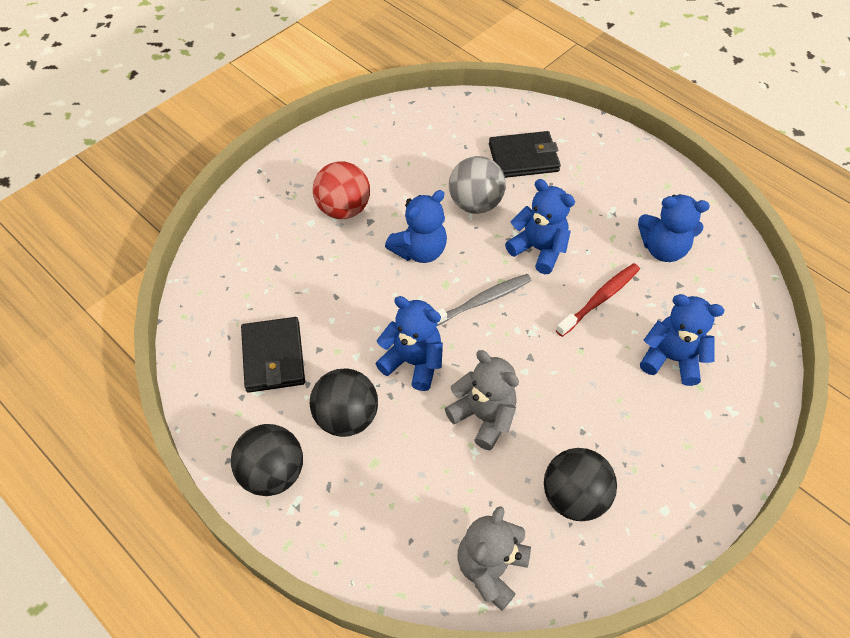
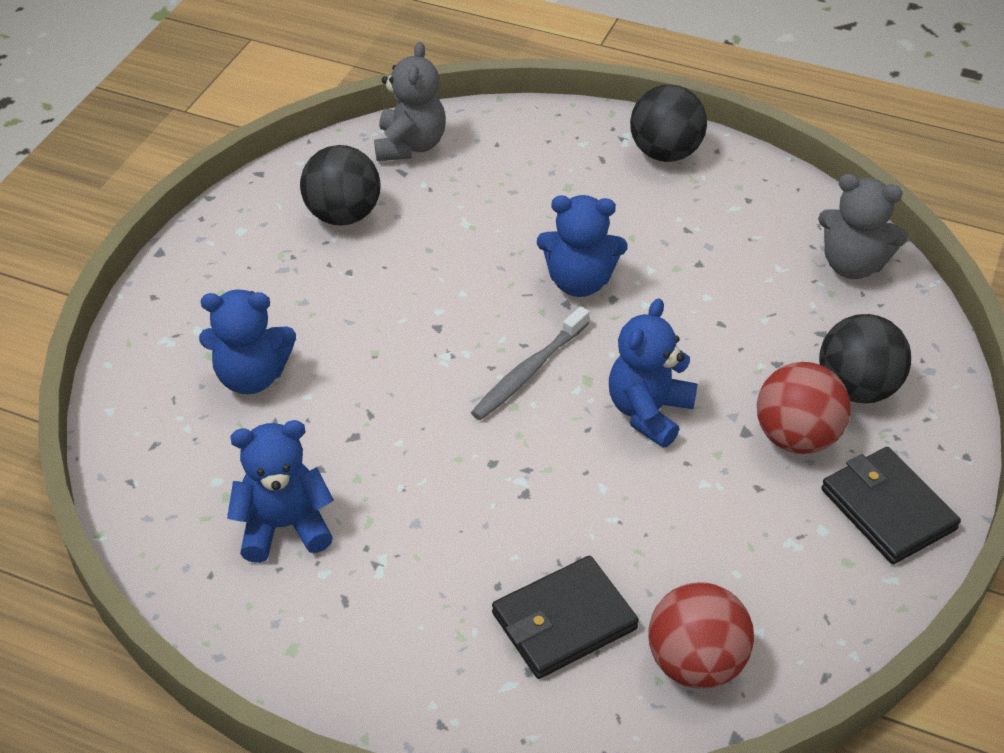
camera: 160 degrees right, 10 degrees down
(273, 357) = (744, 242): black wallet -> black wallet (887, 509)
(346, 417) = (622, 213): black ball -> black ball (857, 388)
(468, 123) = (695, 663): none -> red ball
(475, 203) = (605, 509): grey ball -> none
(483, 416) = (469, 254): grey teddy bear -> grey teddy bear (852, 265)
(538, 249) = (477, 466): blue teddy bear -> none
(600, 299) = (365, 423): red toothbrush -> none

